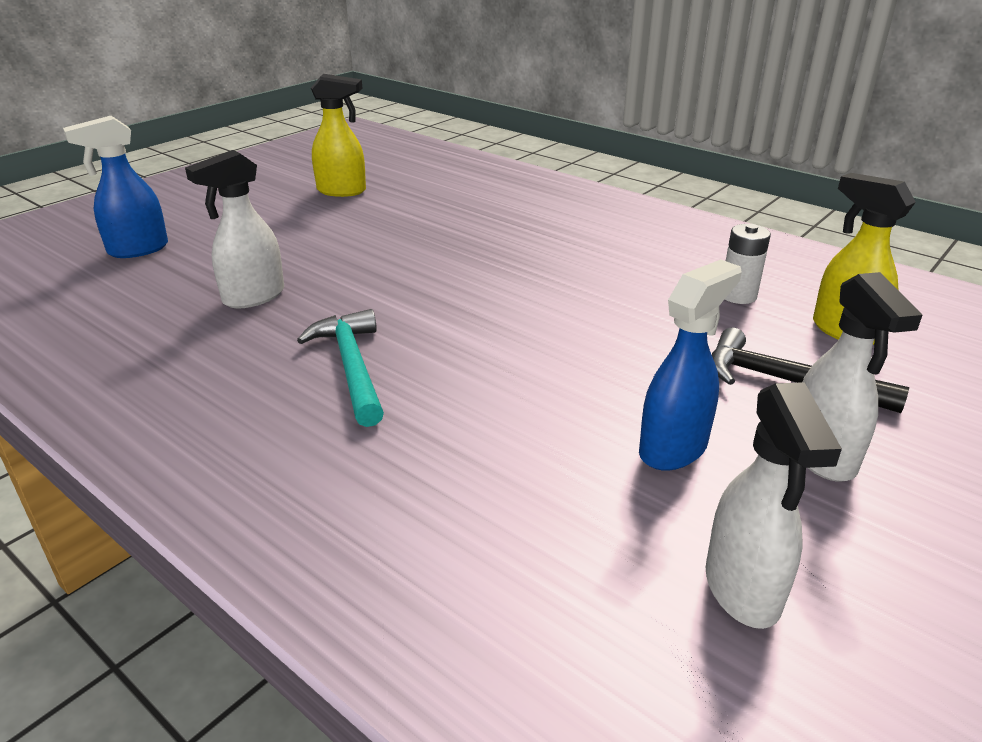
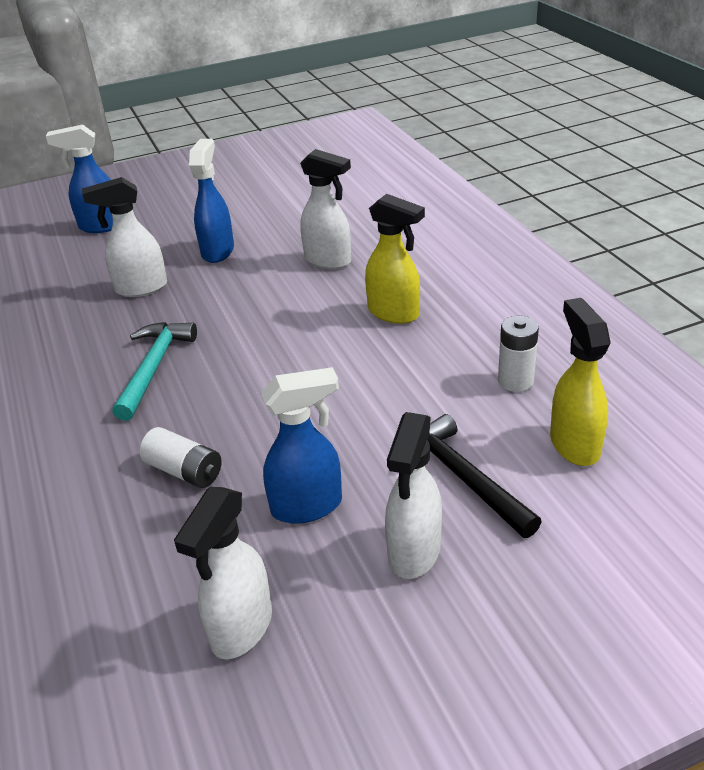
camera: 30 degrees right, 5 degrees up
(314, 249) = (218, 251): none -> blue spray bottle
(342, 191) = (288, 194): yellow spray bottle -> yellow spray bottle (394, 313)
(449, 237) = (328, 261): none -> white spray bottle
(500, 455) = (184, 471): none -> white battery

